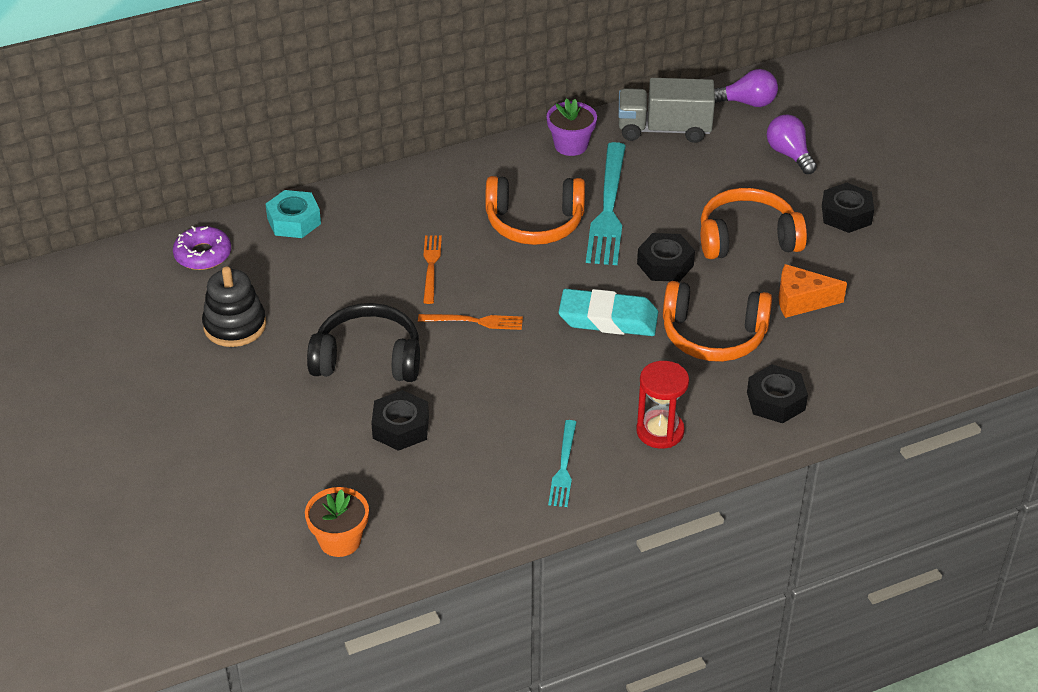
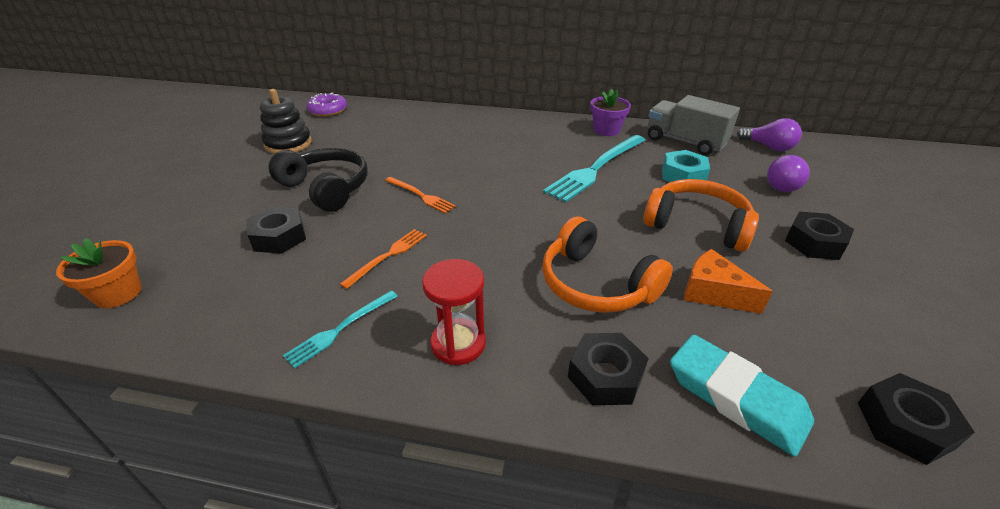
camera: 35 degrees right, 5 degrees down
(294, 221) = (394, 112): turquoise nut -> turquoise nut (683, 175)
(431, 266) = (436, 157): orange fork -> orange fork (388, 256)
(534, 223) = (533, 159): orange headphones -> none
(608, 319) = (517, 233): turquoise eraser -> turquoise eraser (735, 398)
(665, 264) = (605, 216): black nut -> black nut (904, 425)
(789, 154) = (783, 185): purple light bulb -> purple light bulb turned 150 degrees counterclockwise

